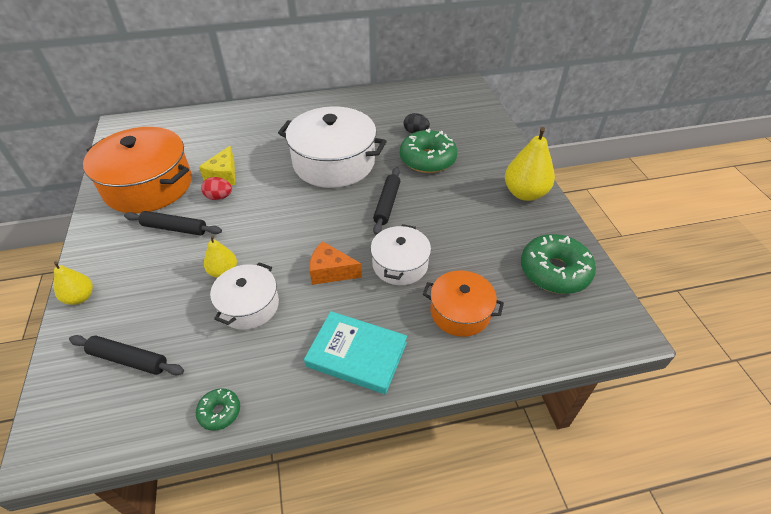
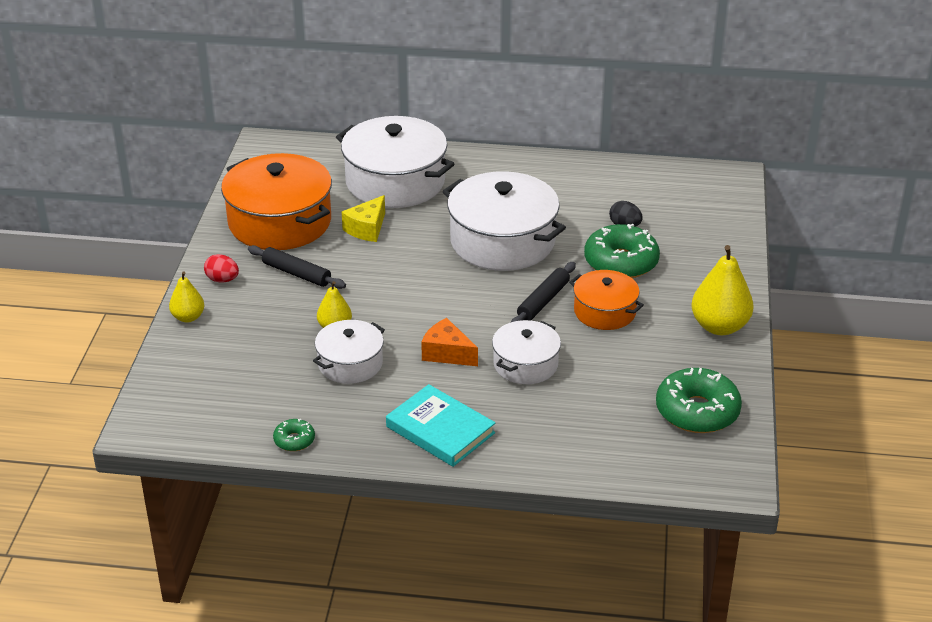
camera: 20 degrees right, 10 degrees down
(129, 359) = (223, 380): black rolling pin -> none
(219, 197) = (354, 251): red egg -> red egg (222, 280)
(234, 134) = (395, 182): none -> white pot
(460, 312) = (566, 421): orange pot -> orange pot (605, 311)

